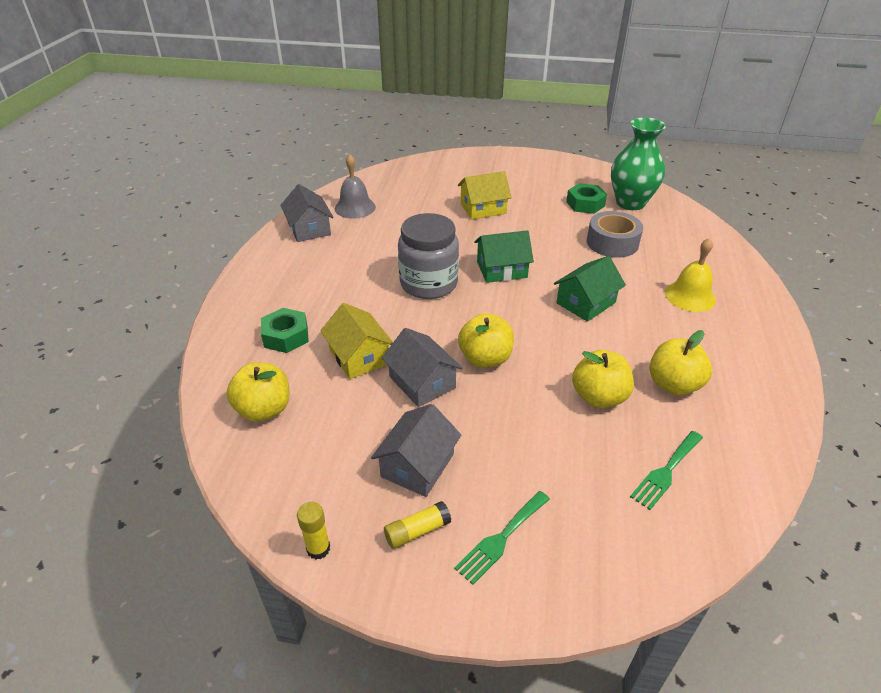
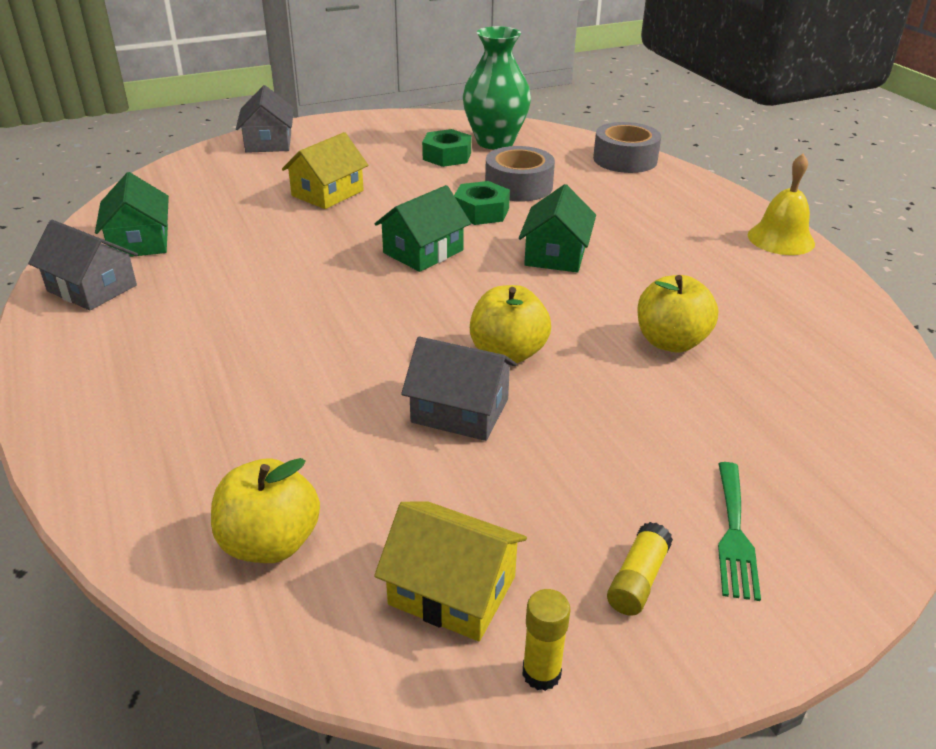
camera: 35 degrees left, 5 degrees down
(286, 336) = (202, 435): green nut -> green nut (481, 212)
(355, 207) = (140, 241): grey bell -> green house
(359, 356) = (342, 416): yellow house -> yellow house (452, 590)
(417, 465) = (557, 506): grey house -> grey house (268, 142)
(428, 284) = (346, 297): grey jar -> none
(666, 471) = (808, 384): green fork -> none
(673, 385) = (726, 301): yellow apple -> none
(690, 296) = (650, 213): yellow bell -> yellow bell (781, 239)
(716, 246) = (625, 159): none -> grey tape

